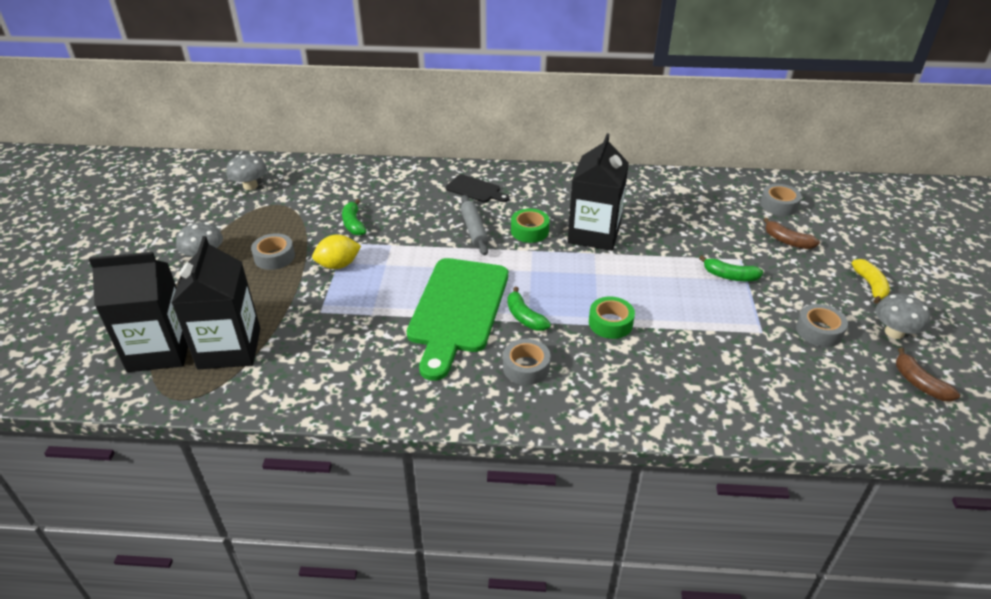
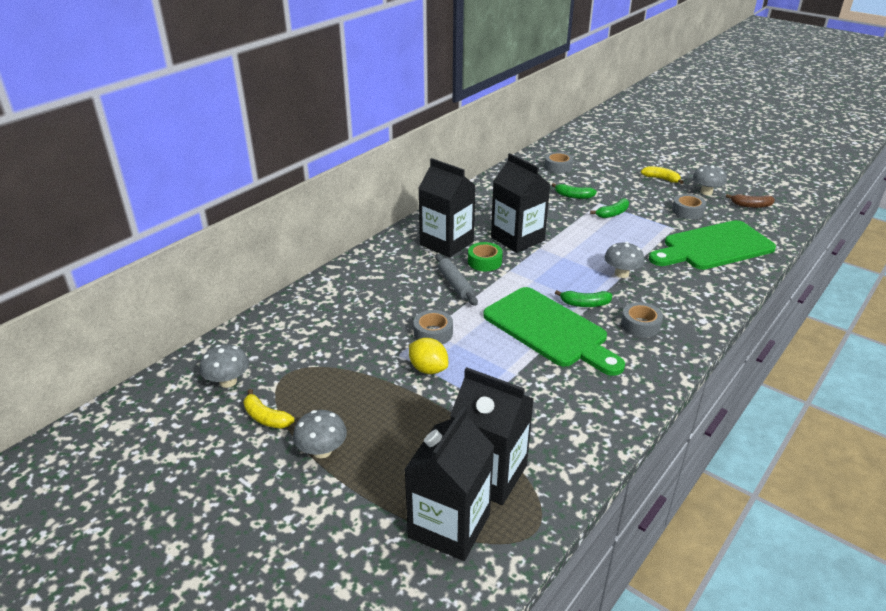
camera: 55 degrees left, 5 degrees down
(223, 218) = (266, 417): none -> yellow banana
(274, 257) = (374, 403): grey tape -> grey tape (433, 333)
(338, 265) = (428, 369): yellow lemon -> yellow lemon turned 60 degrees counterclockwise
(353, 224) = (375, 340): green banana -> green banana (573, 196)
(474, 230) = (455, 284): grey rolling pin -> grey rolling pin turned 45 degrees clockwise
(475, 190) = (401, 263): black cutting board -> none
(535, 199) = (446, 243): none -> black carton
(610, 323) = (621, 273): green tape -> grey mushroom
(759, 377) = (713, 247): none -> green cutting board
(787, 241) = (596, 181): brown banana -> none

